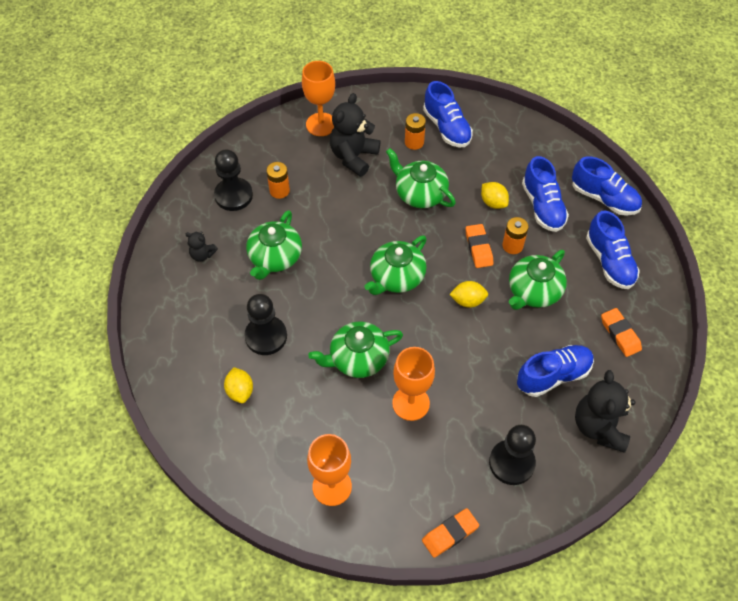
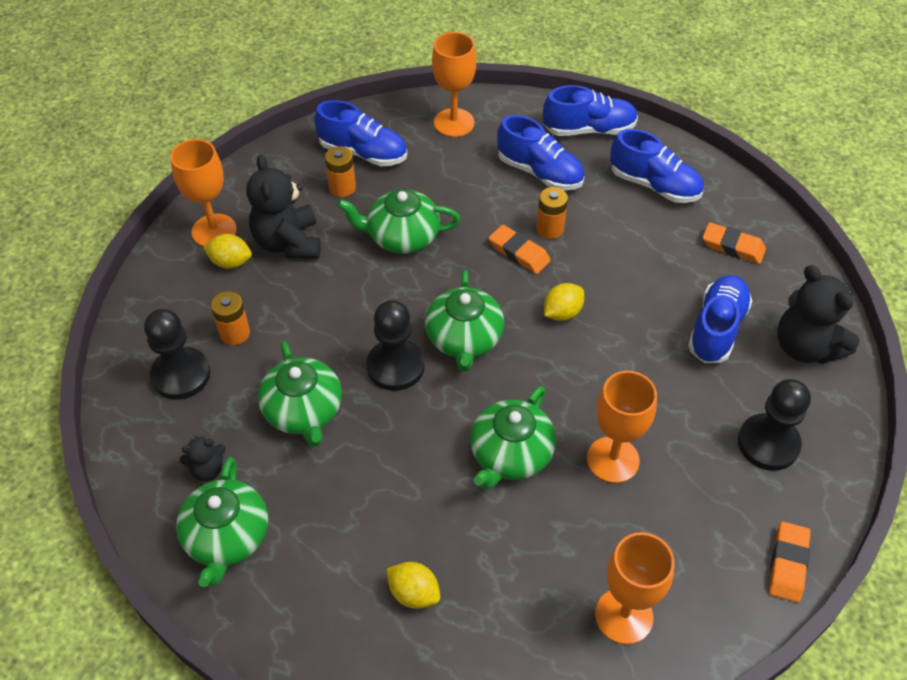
camera: 40 degrees left, 5 degrees down
(266, 336) = (382, 507): black pawn -> black pawn (395, 366)
(493, 202) = (487, 198): yellow lemon -> yellow lemon (230, 262)
(520, 141) = (454, 123): none -> orange goblet
(533, 291) = (615, 260): green teapot -> green teapot (227, 537)

